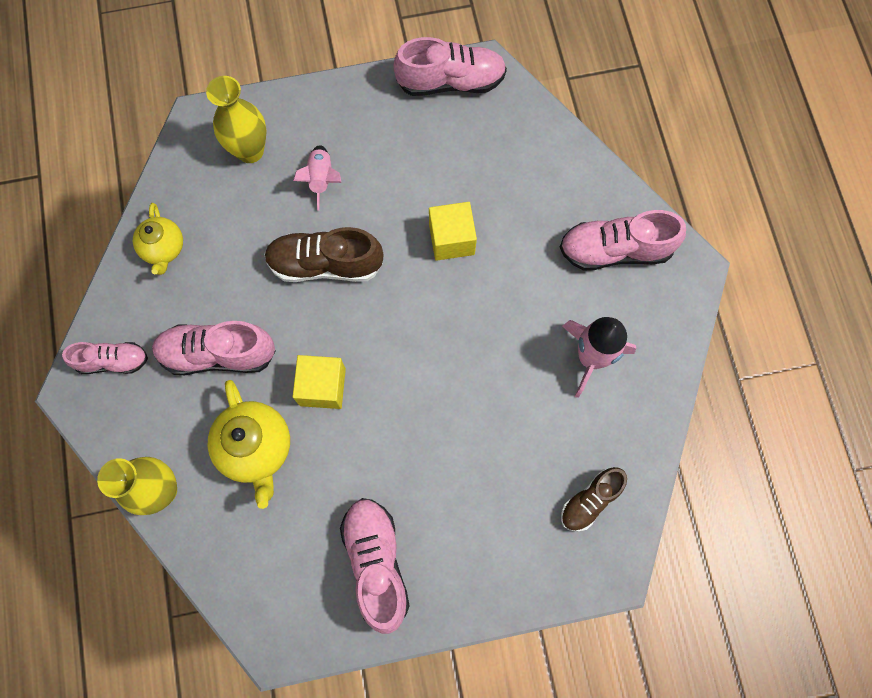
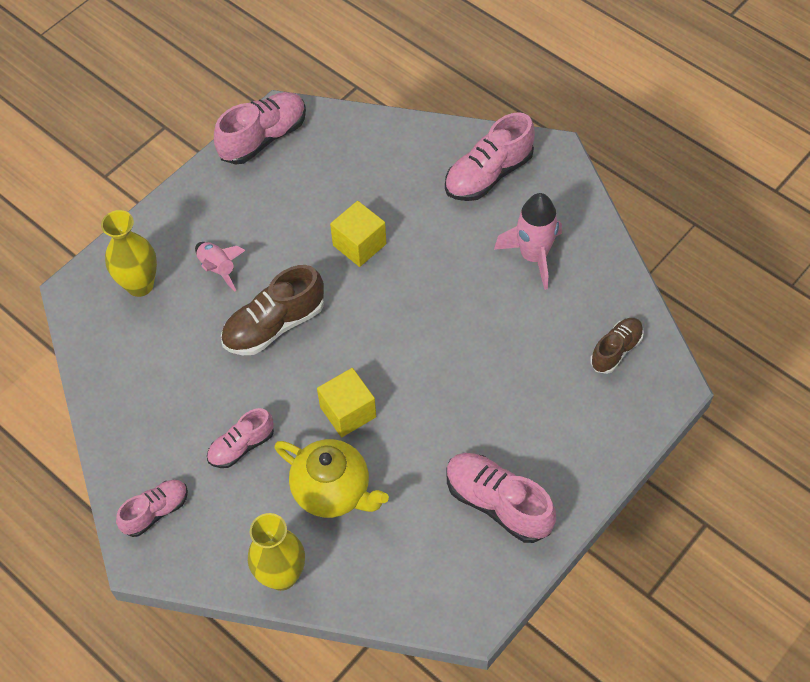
camera: 35 degrees left, 15 degrees down
(164, 249) = (127, 401): yellow teapot -> none
(218, 354) = (241, 446): pink shoe -> pink shoe, size x0.62
(590, 500) = (616, 350): brown shoe -> brown shoe turned 150 degrees counterclockwise

